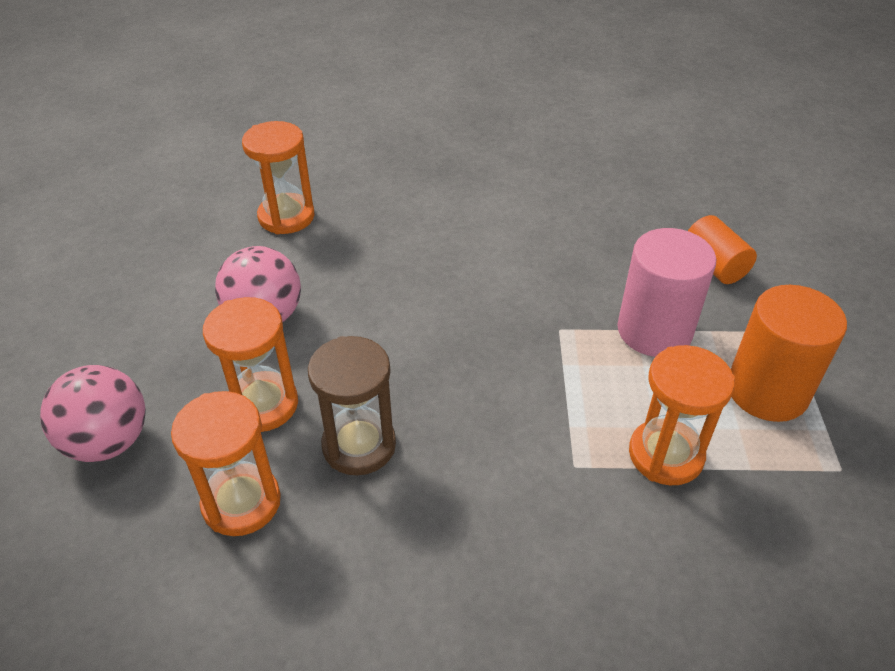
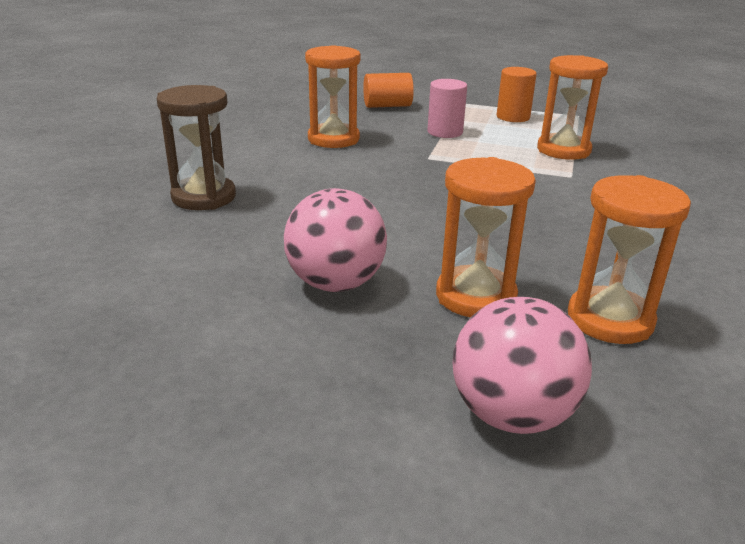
camera: 75 degrees left, 15 degrees down
(286, 217) = (157, 254): orange hourglass -> orange hourglass (333, 139)
(359, 445) = (541, 251): brown hourglass -> brown hourglass (204, 197)
(654, 331) = (445, 132): pink cylinder -> pink cylinder, size x0.62
(767, 391) = (513, 117): orange cylinder -> orange cylinder, size x0.62

